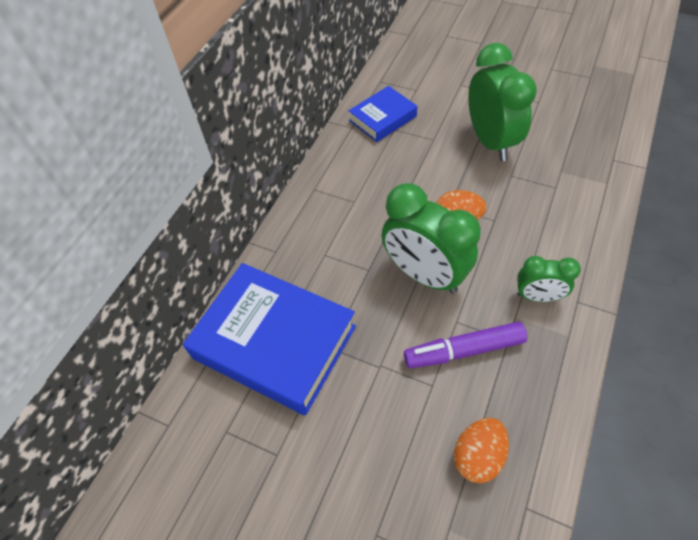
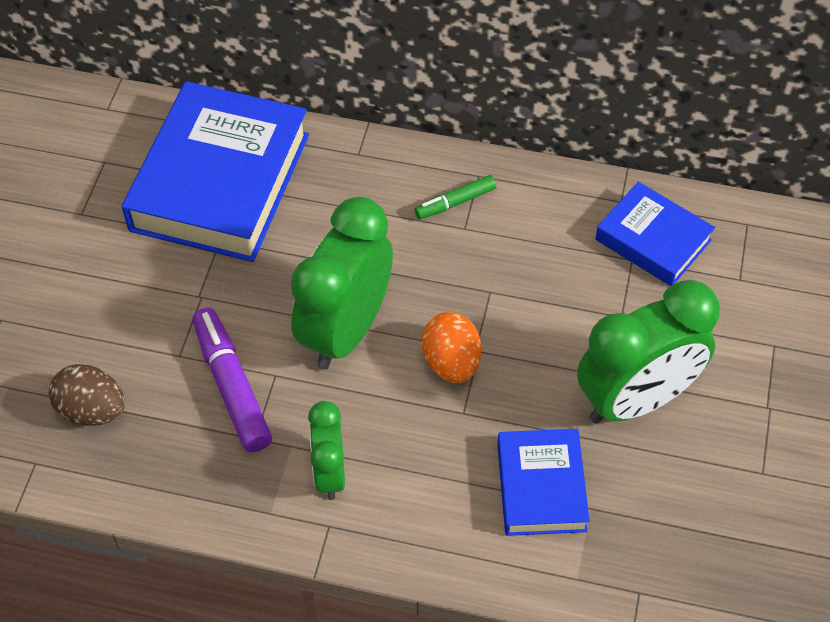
camera: 75 degrees right, 0 degrees up
(332, 203) = (455, 202): none -> green marker
(478, 456) = (92, 410): orange egg -> brown egg
(547, 190) = (541, 487): none -> blue book

